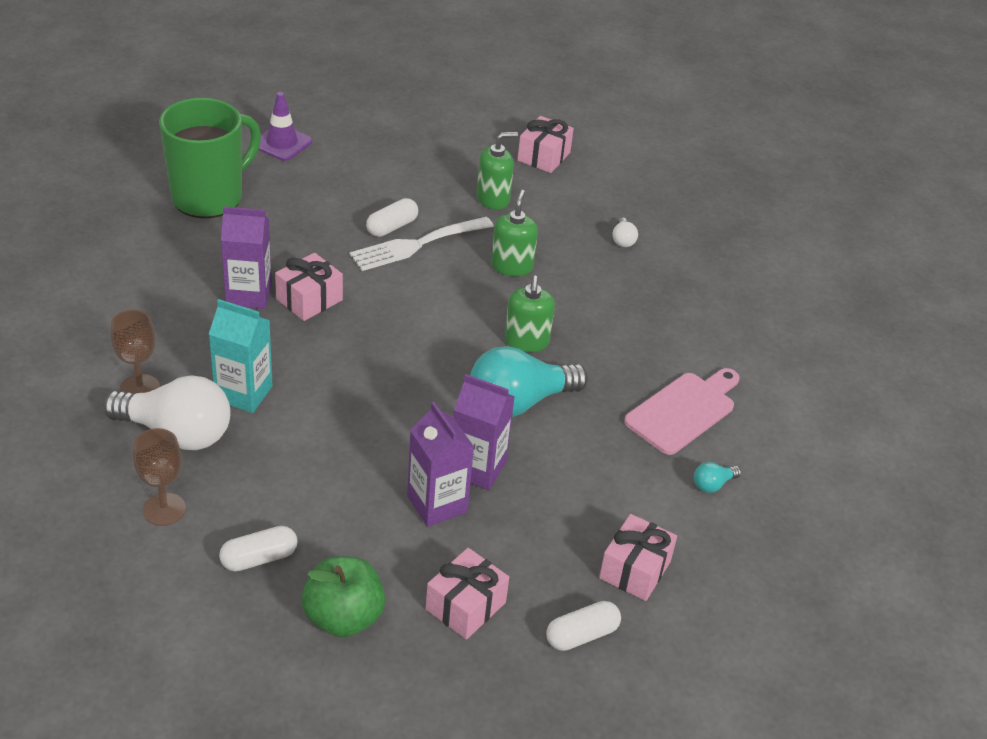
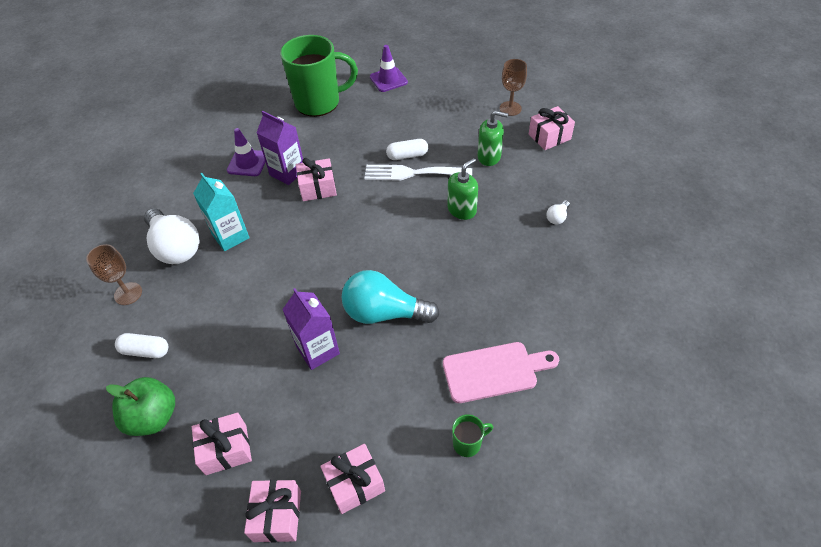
camera: 40 degrees right, 10 degrees up
(140, 388) = (182, 210): brown goblet -> brown goblet (510, 108)
(178, 301) = (248, 163): none -> purple traffic cone
(437, 504) = (272, 364): purple carton -> none
(526, 341) = (426, 269): green soap dispenser -> none
(581, 635) = (277, 516): white capsule -> pink gift
(713, 484) = (468, 443): turquoise light bulb -> green mug

